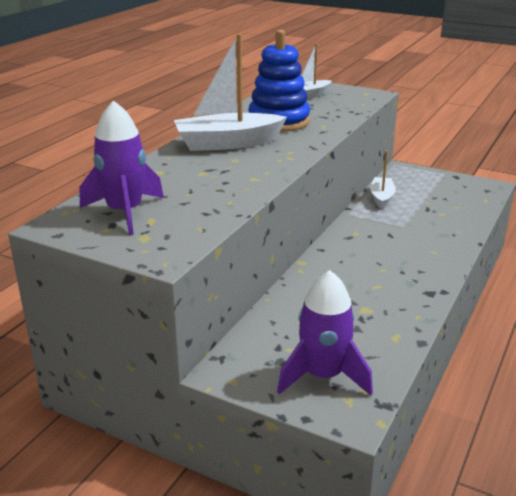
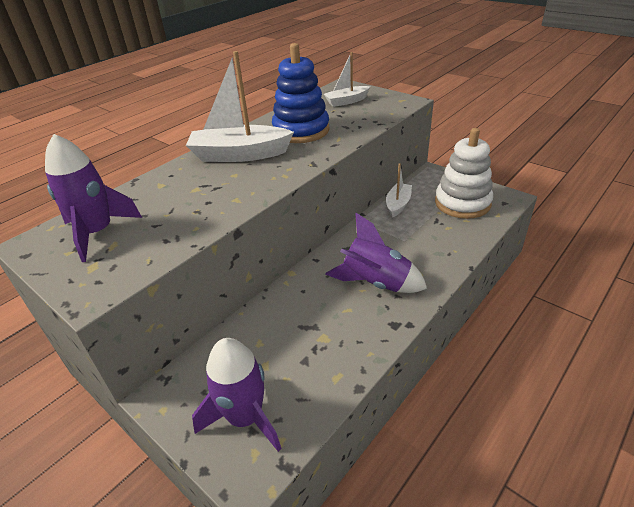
camera: 15 degrees right, 10 degrees up
(394, 262) = (376, 283): none -> purple rocket
(446, 193) = (462, 203): none -> white stacking toy

